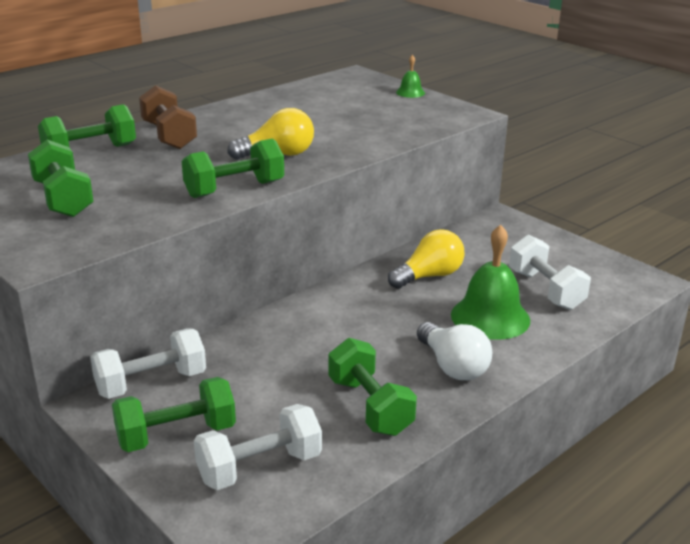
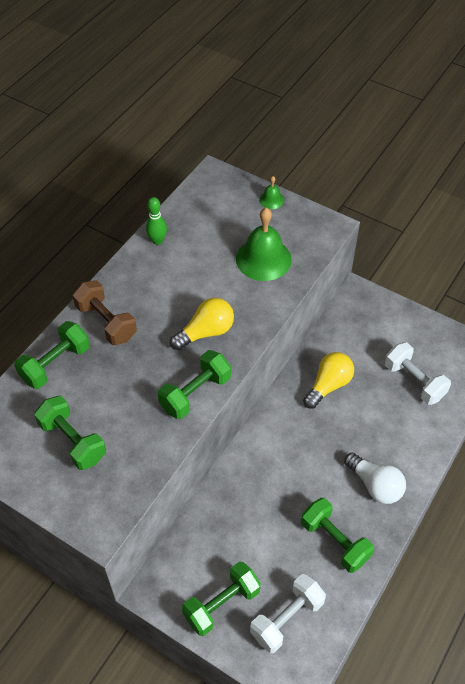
camera: 15 degrees left, 25 degrees up
(151, 383) = (181, 558): white dumbbell -> none
(265, 100) = (157, 241): none -> green bowling pin
(490, 317) = (384, 423): green bell -> green bell (263, 259)

